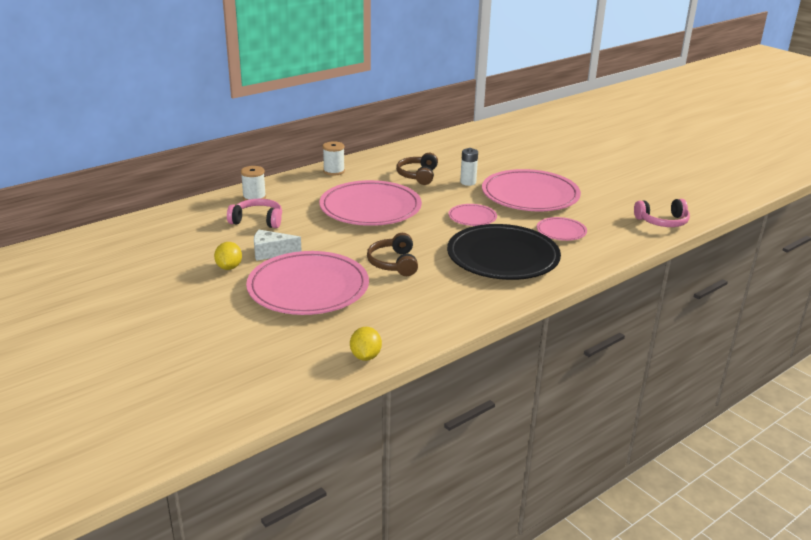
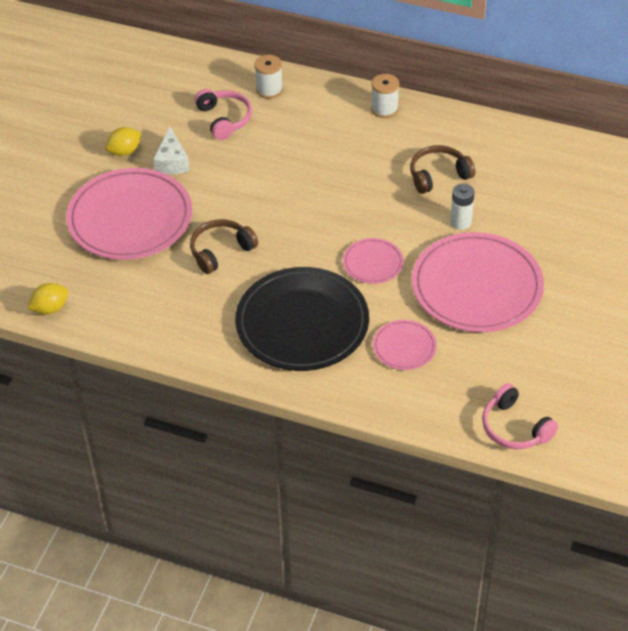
camera: 60 degrees right, 20 degrees up
(271, 252) = (172, 162): white cheese -> white cheese turned 150 degrees counterclockwise
(370, 208) = (323, 179): pink plate -> none

